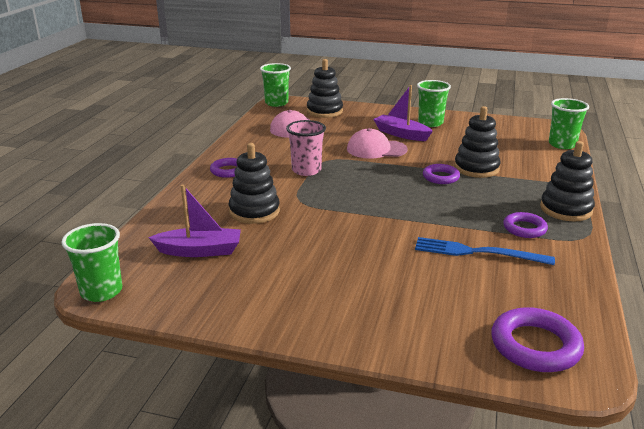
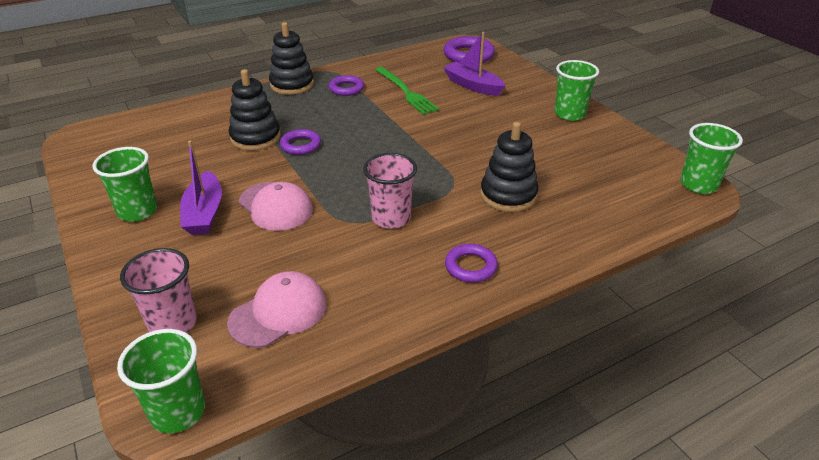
camera: 135 degrees left, 10 degrees up
(200, 251) = (594, 181): purple boat -> purple boat (473, 86)
(324, 111) = (173, 323): black stacking toy -> pink cup
(477, 252) = (406, 92): blue fork -> green fork
(562, 144) = (135, 120): green cup -> green cup (569, 114)

